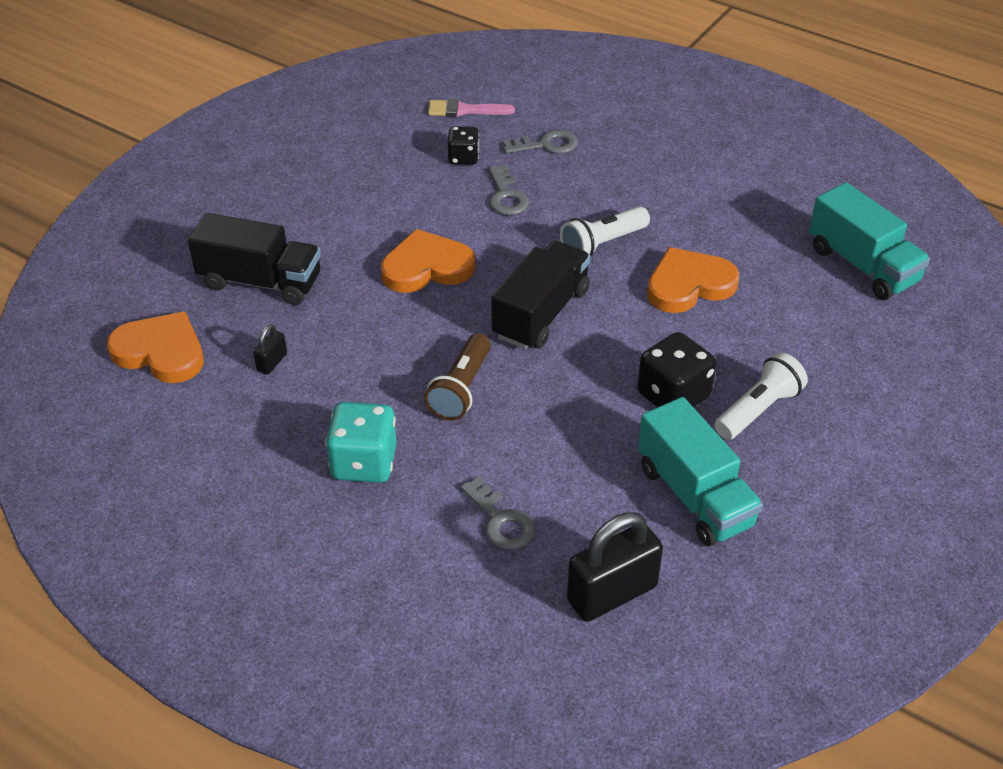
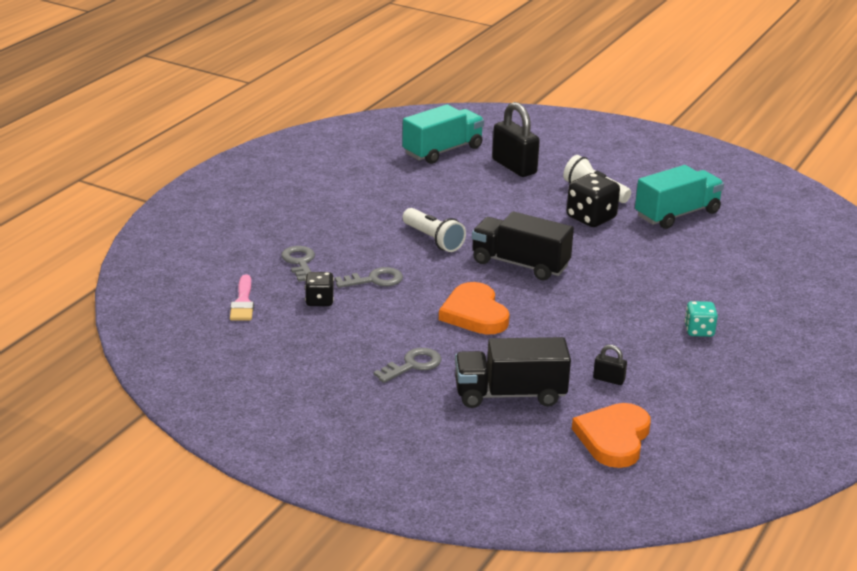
camera: 95 degrees left, 15 degrees down
(260, 282) = (509, 394): black truck -> black truck turned 105 degrees counterclockwise
(364, 463) = (699, 331): turquoise dice -> turquoise dice, size x0.61
(461, 389) = (611, 295): brown flashlight -> none
(501, 521) = (727, 277): grey key -> grey key (413, 365)
(612, 593) = (766, 241): black padlock -> black padlock (514, 167)
(689, 285) = (475, 209): orange heart -> none

